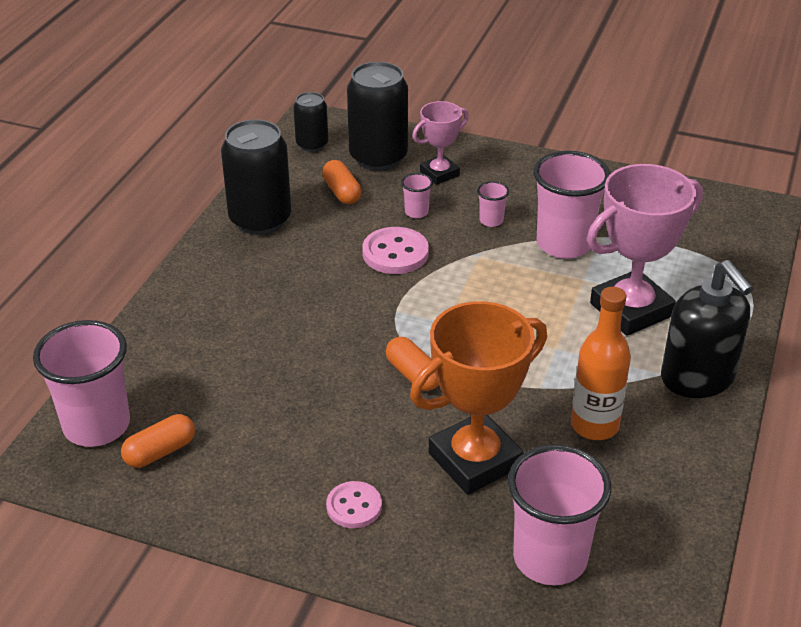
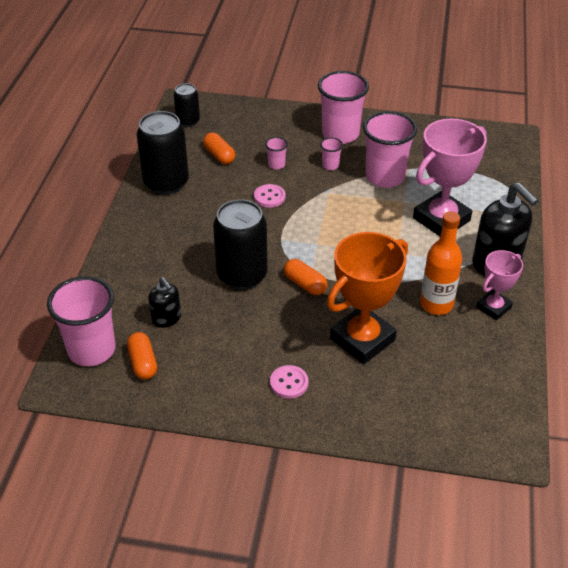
camera: 10 degrees left, 5 degrees up
(160, 452) = (143, 363): orange capsule -> orange capsule turned 60 degrees counterclockwise
(209, 397) = (166, 318): none -> black soap dispenser
(378, 157) = (238, 126): black can -> black can (242, 275)
(395, 253) = (269, 197): pink button -> pink button, size x0.67
(439, 173) = (285, 134): pink trophy -> pink trophy (493, 307)
(550, 558) = (429, 400): pink cup -> pink cup (340, 134)

